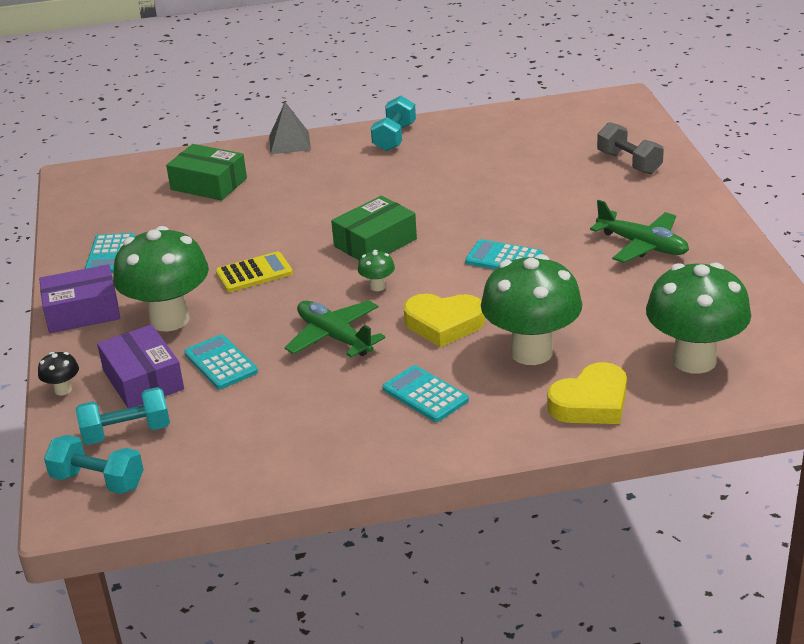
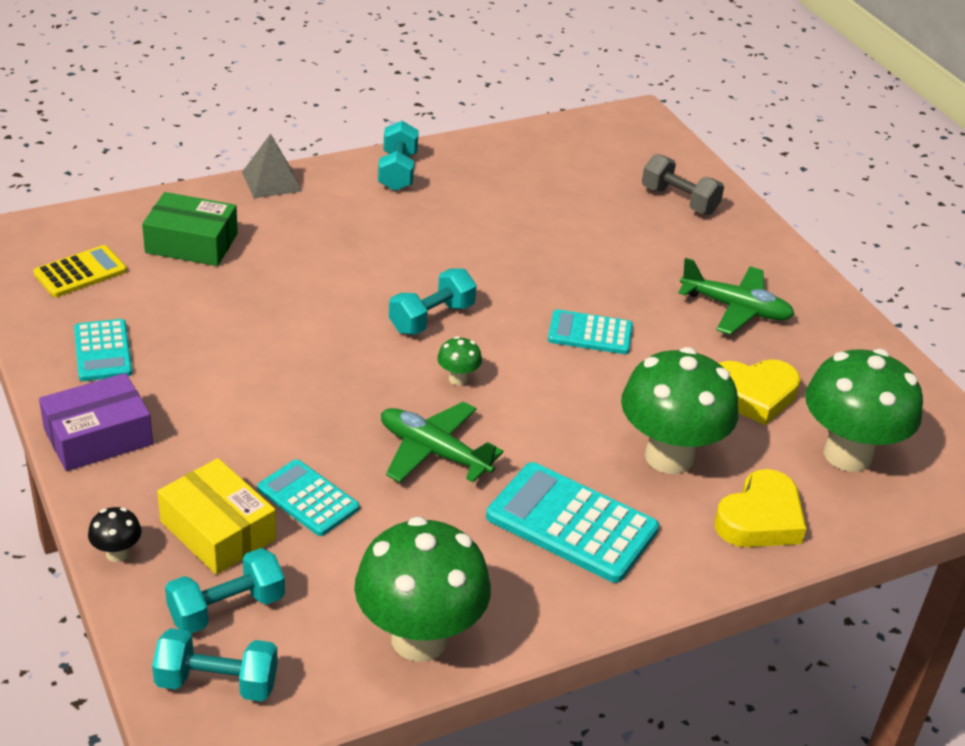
camera: 20 degrees left, 5 degrees up
(143, 380) = (218, 530): purple box -> yellow box
(169, 319) = (217, 441): green mushroom -> green mushroom (419, 639)
(254, 273) = (299, 368): yellow calculator -> yellow calculator (80, 272)
(375, 243) = (431, 318): green box -> turquoise dumbbell
(425, 394) = (571, 523): turquoise calculator -> turquoise calculator, size x1.63
(444, 324) = (555, 425): yellow heart -> yellow heart (753, 395)

